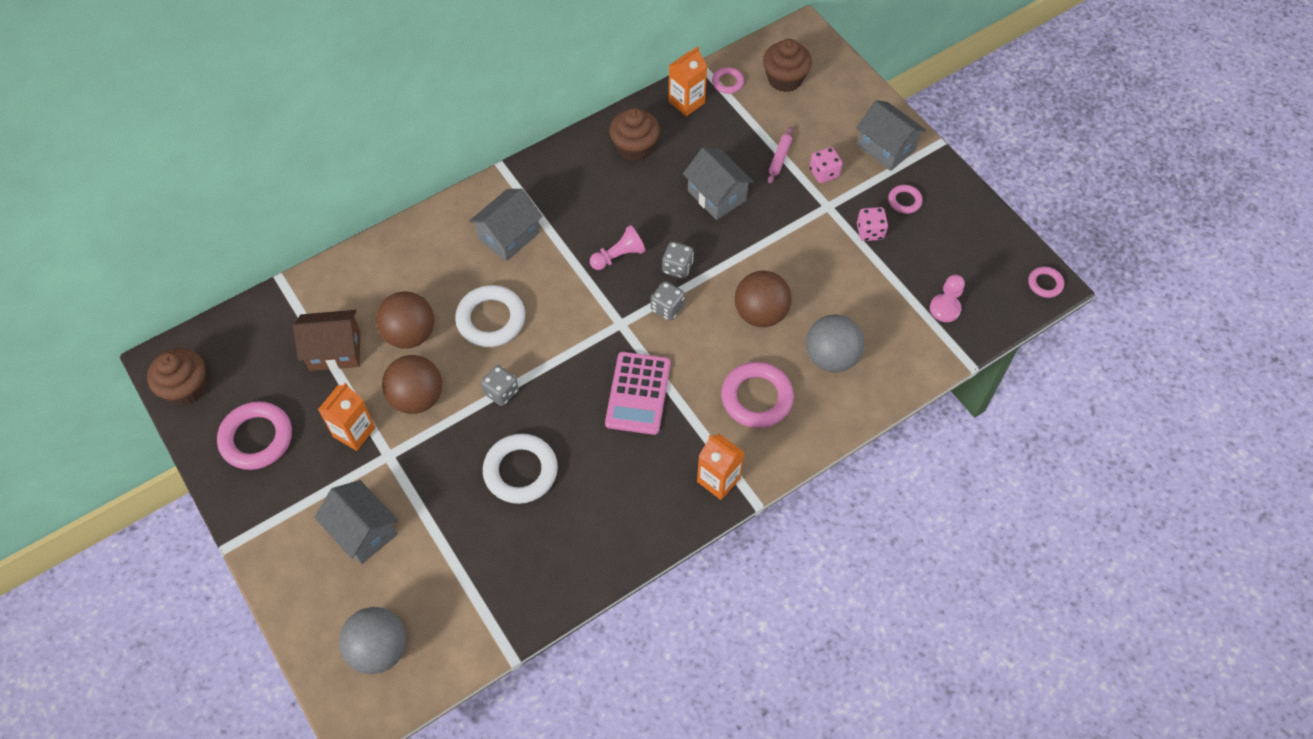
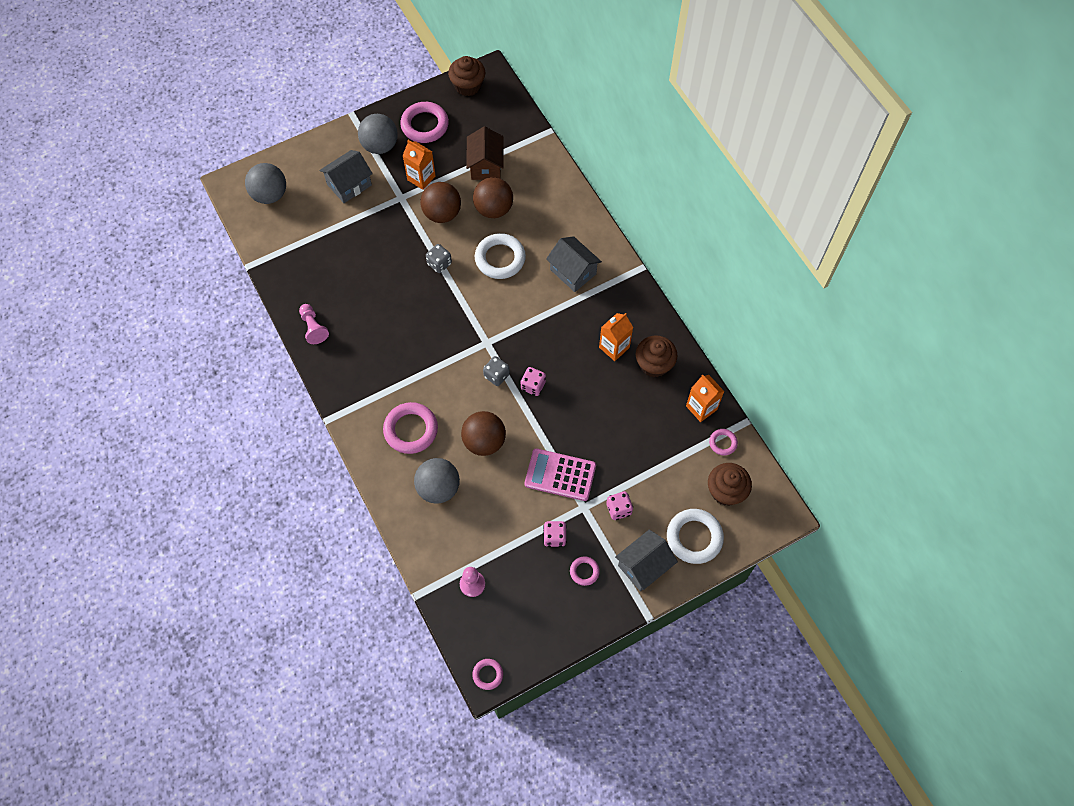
camera: 95 degrees right, 5 degrees up
(291, 496) = (380, 146): none -> grey ball
(520, 471) = (376, 274): white ring -> white ring (694, 537)
(618, 256) = (547, 345): pink pawn -> pink pawn (313, 328)
(638, 393) = (426, 350): pink calculator -> pink calculator (560, 475)
(677, 267) = (533, 386): grey dice -> pink dice
(717, 195) = (600, 421): grey house -> none
(718, 480) = (349, 397): orange carton -> orange carton (614, 347)
(779, 158) = (637, 475): pink rolling pin -> none

